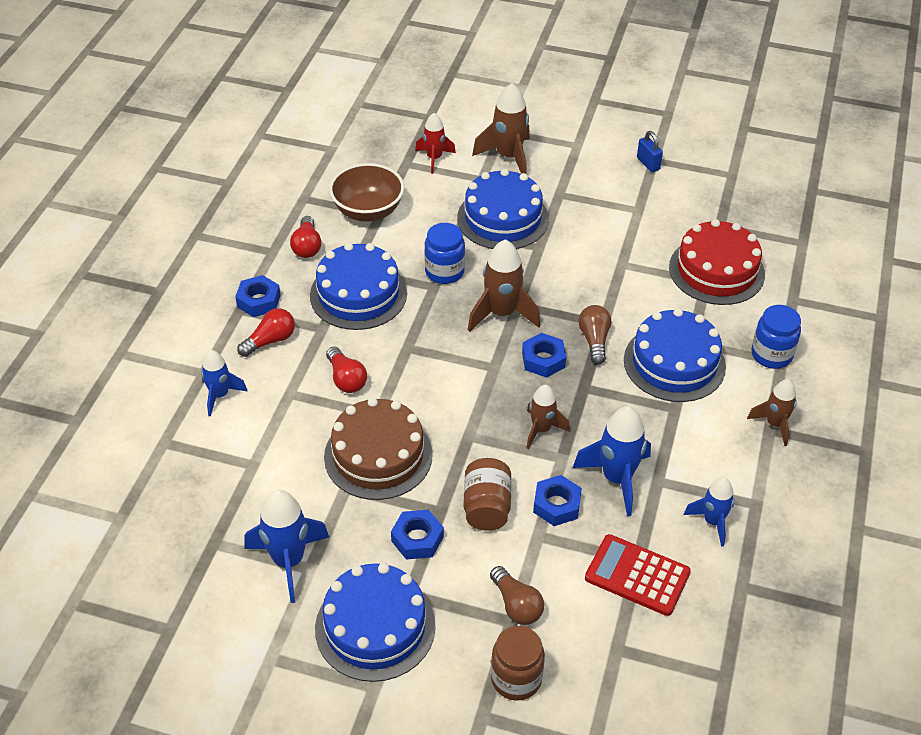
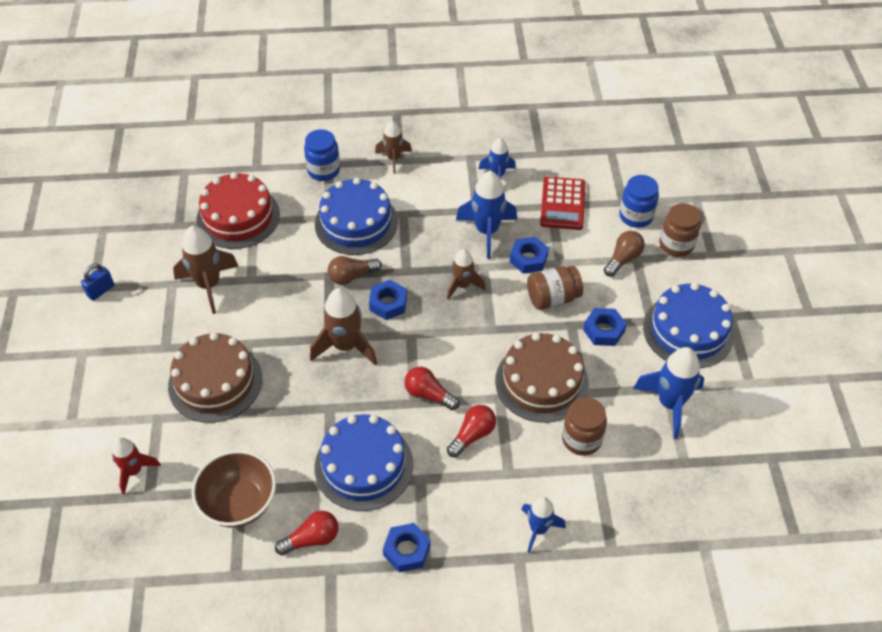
camera: 110 degrees left, 5 degrees up
(270, 341) = (454, 516): red light bulb -> red light bulb (428, 394)
(292, 464) = (581, 439): none -> brown jar
(444, 272) = (307, 406): blue jar -> blue jar (636, 216)
(503, 218) = (215, 382): blue cake -> brown cake
(508, 157) = (116, 405): brown rocket -> brown rocket (209, 285)

